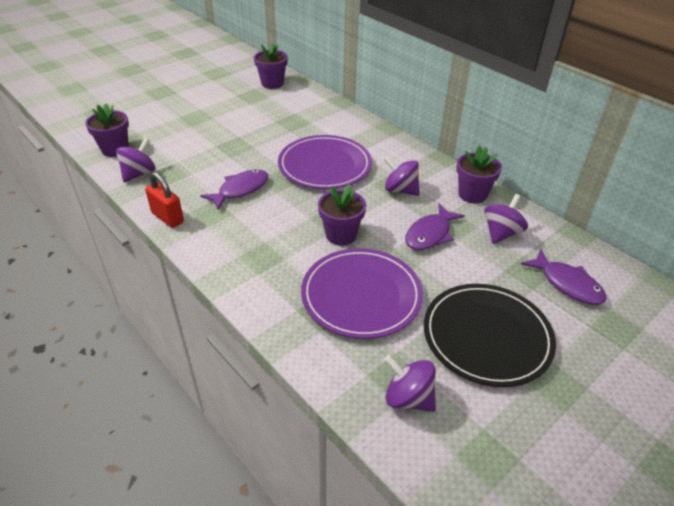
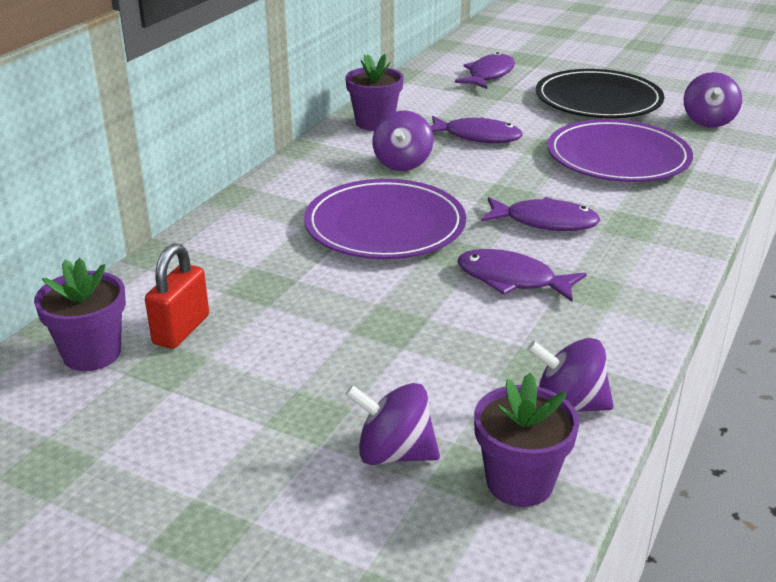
camera: 110 degrees left, 10 degrees down
(167, 217) = (643, 324): red padlock -> red padlock (181, 330)
(290, 222) = (545, 222): none -> purple fish
(341, 235) = (533, 184): purple flower pot -> none
(501, 233) = (438, 104): purple spinning top -> purple spinning top (394, 453)

